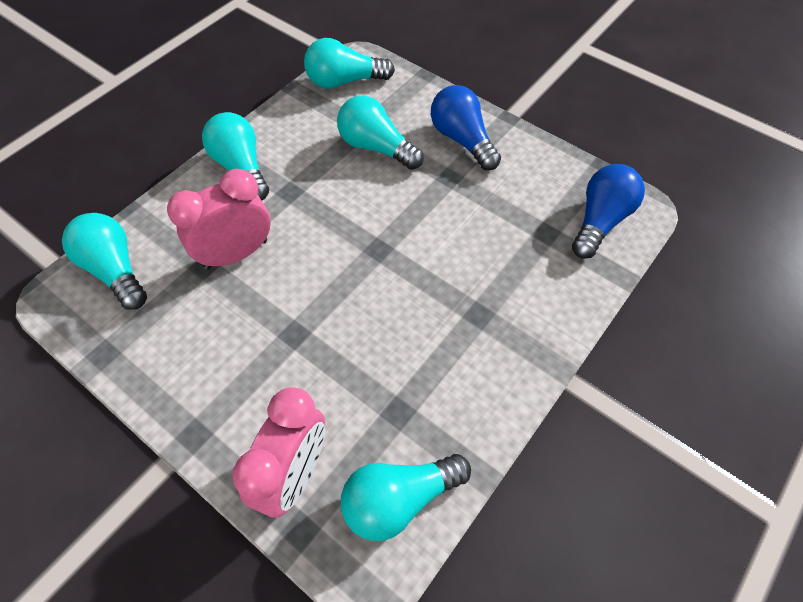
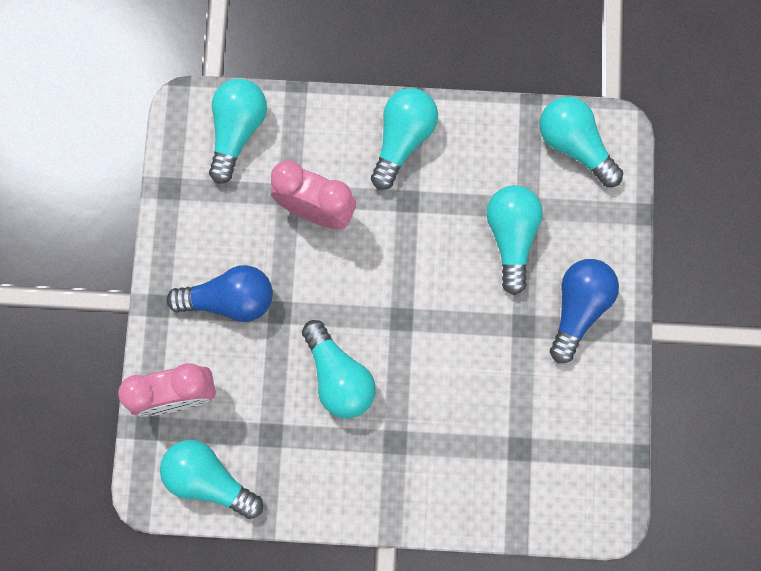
camera: 55 degrees right, 20 degrees up
(388, 322) = (339, 376): none -> turquoise light bulb
(600, 221) = (567, 489): blue light bulb -> blue light bulb (230, 299)

